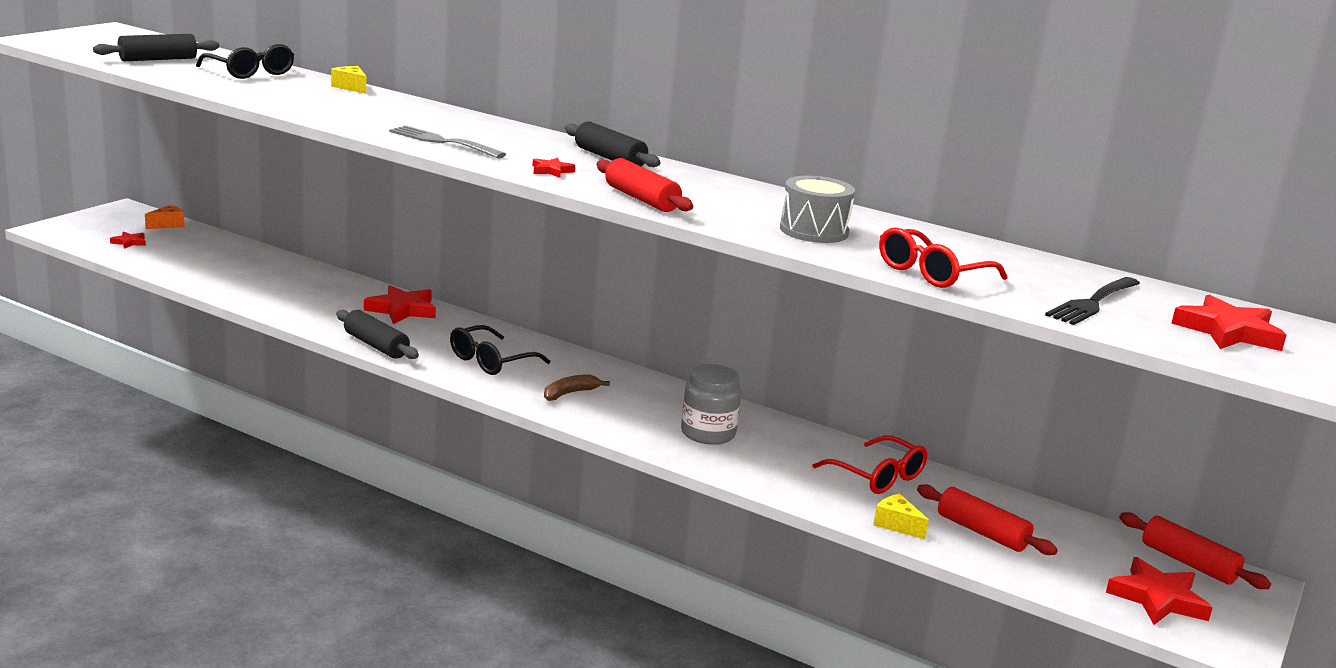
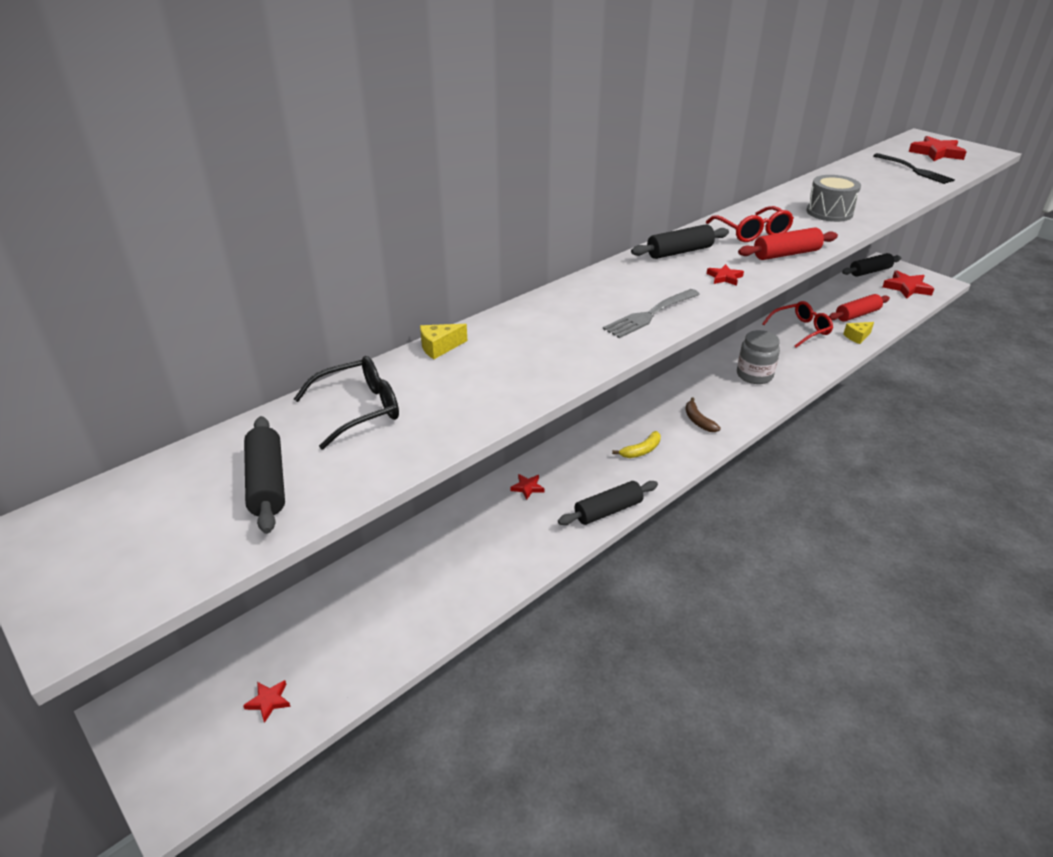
camera: 70 degrees left, 15 degrees up
(168, 225) = (216, 661): orange cheese -> none
(402, 310) = (527, 487): red star -> red star, size x0.51
(490, 361) = (641, 451): black glasses -> yellow banana
(931, 273) = (892, 196): red glasses -> red glasses (752, 232)
(1188, 563) = (870, 271): red rolling pin -> black rolling pin

